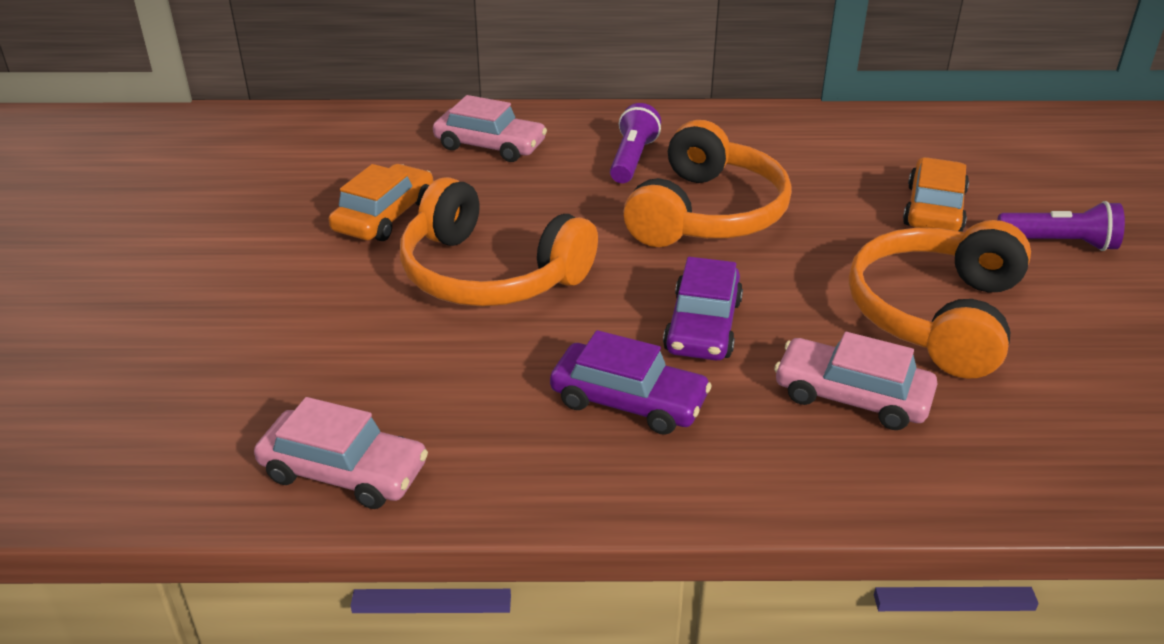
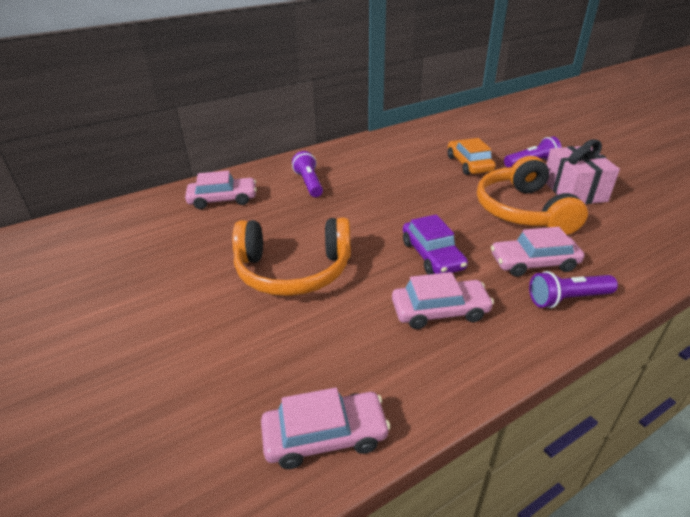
camera: 30 degrees left, 0 degrees up
(385, 216) = (195, 259): orange car -> none
(628, 401) = (440, 311): purple car -> pink car
(707, 213) = (374, 198): orange headphones -> none
(840, 464) = (567, 299): none -> purple flashlight
(1080, 316) = (574, 190): none -> pink gift

